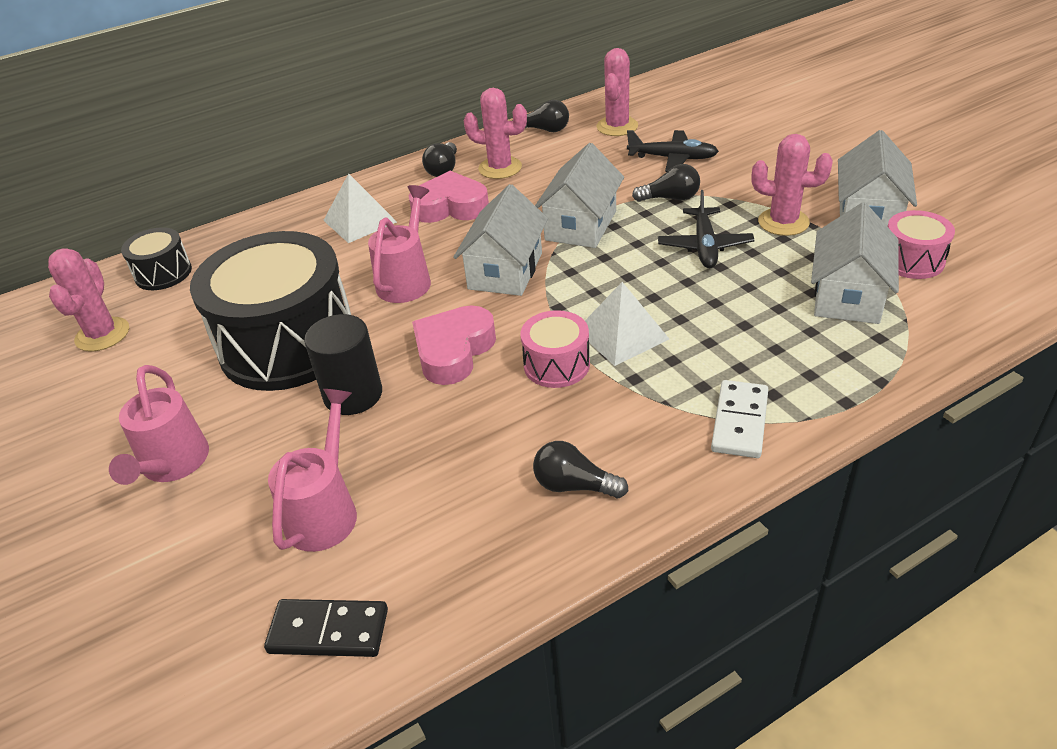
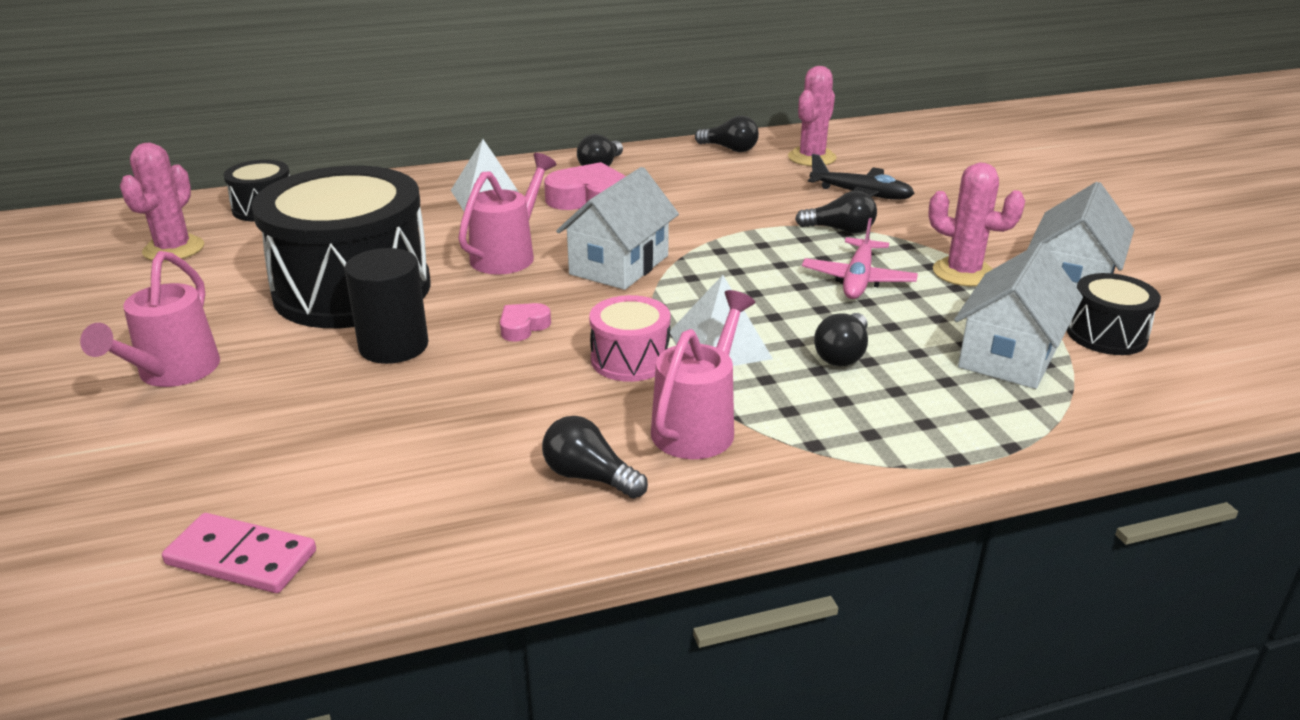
camera: 10 degrees right, 10 degrees down
(325, 510) = (304, 445): pink watering can -> pink watering can (698, 425)
(328, 631) = (241, 558): black domino -> pink domino
(453, 351) = (523, 327): pink heart -> pink heart, size x0.51
(500, 168) = (662, 174): pink cactus -> none
(581, 225) = (725, 238): white house -> none
(704, 245) = (858, 279): black plane -> pink plane
(722, 323) = (842, 354): none -> black light bulb
(739, 422) = (816, 453): white domino -> none
(912, 260) = (1106, 335): pink drum -> black drum

